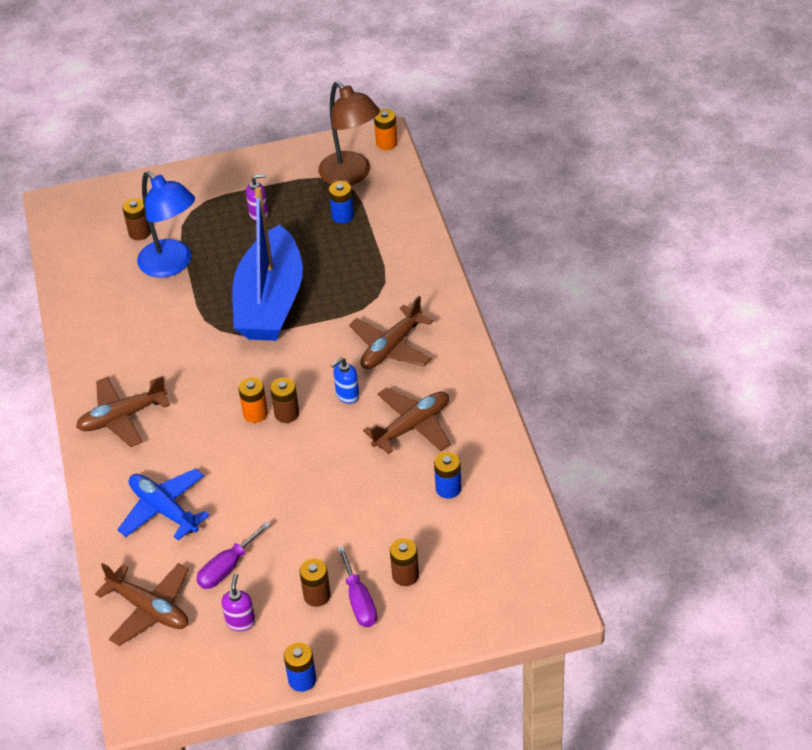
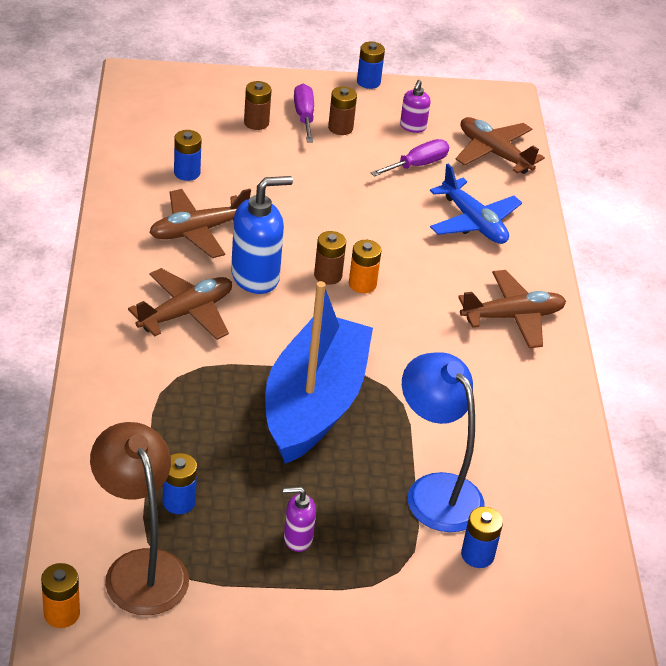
camera: 175 degrees left, 5 degrees down
(139, 233) = (477, 555): brown battery -> blue battery
(347, 395) = (256, 277): blue soap dispenser -> blue soap dispenser, size x1.88

